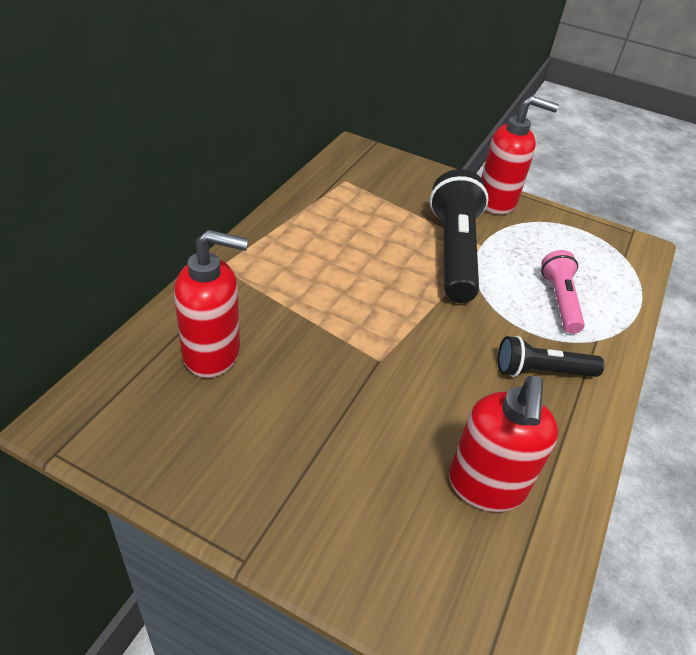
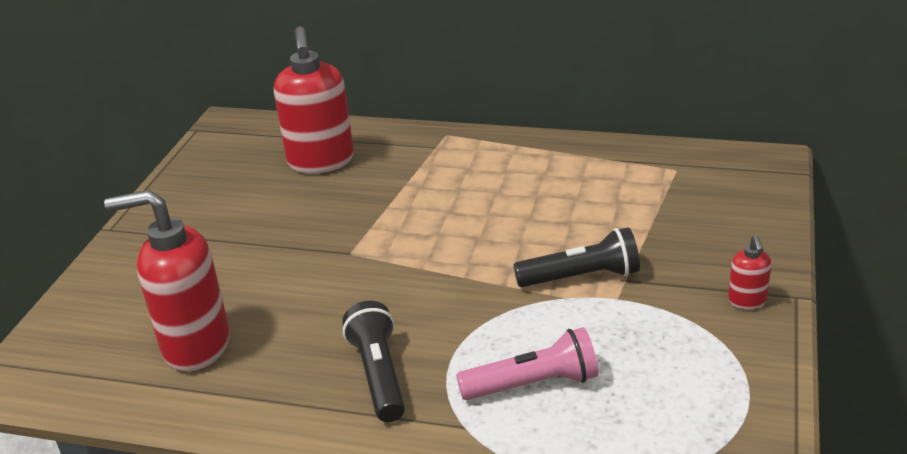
camera: 85 degrees right, 10 degrees down
(454, 252) = (581, 277): black flashlight -> black flashlight, size x0.57
(497, 202) = (747, 301): red soap dispenser -> red soap dispenser, size x0.45

